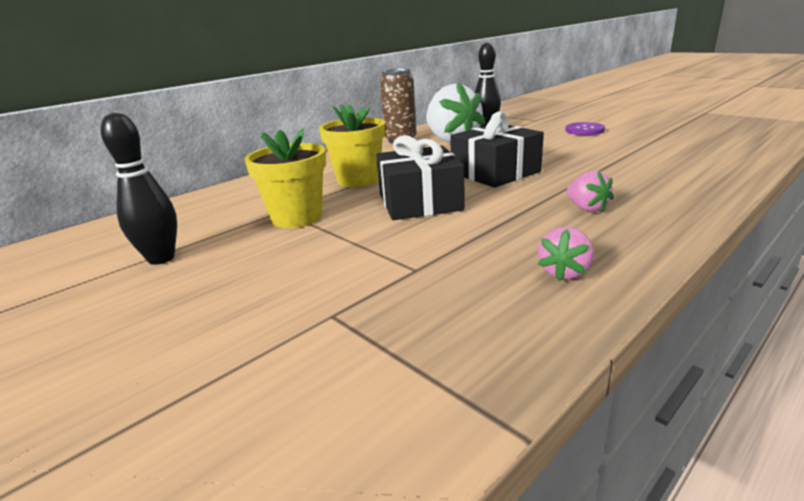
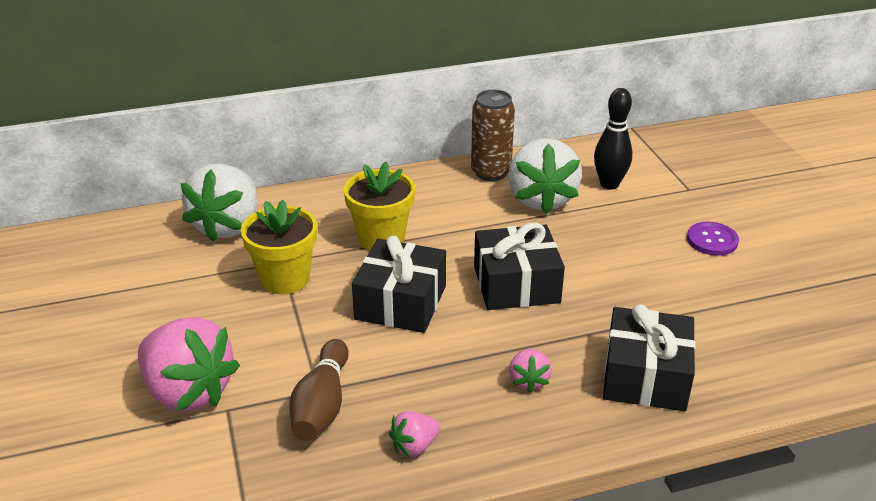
camera: 25 degrees right, 10 degrees up
(161, 258) = (157, 290): black bowling pin -> none
(207, 206) = (228, 226): none -> white strawberry
(268, 316) = (188, 391): none -> pink strawberry
(434, 276) = (322, 405): none -> brown bowling pin
(659, 183) = (645, 376): none -> black gift

